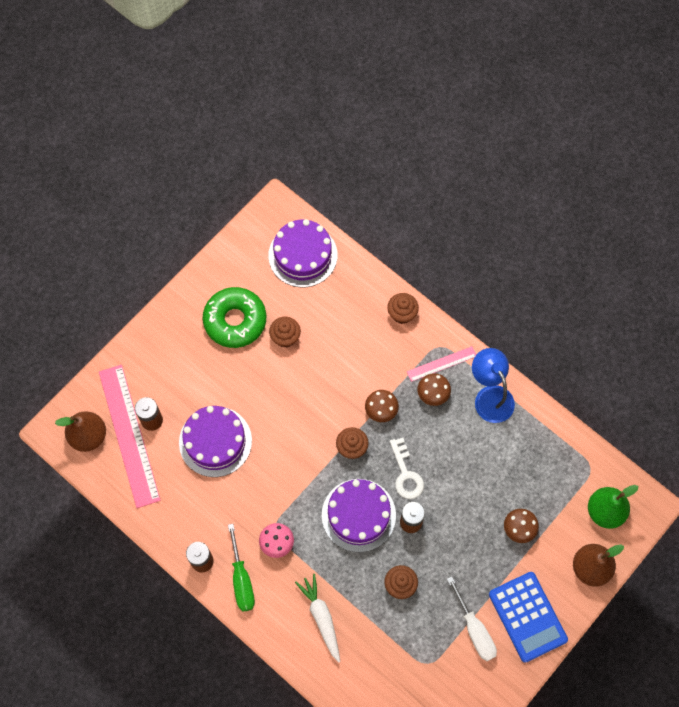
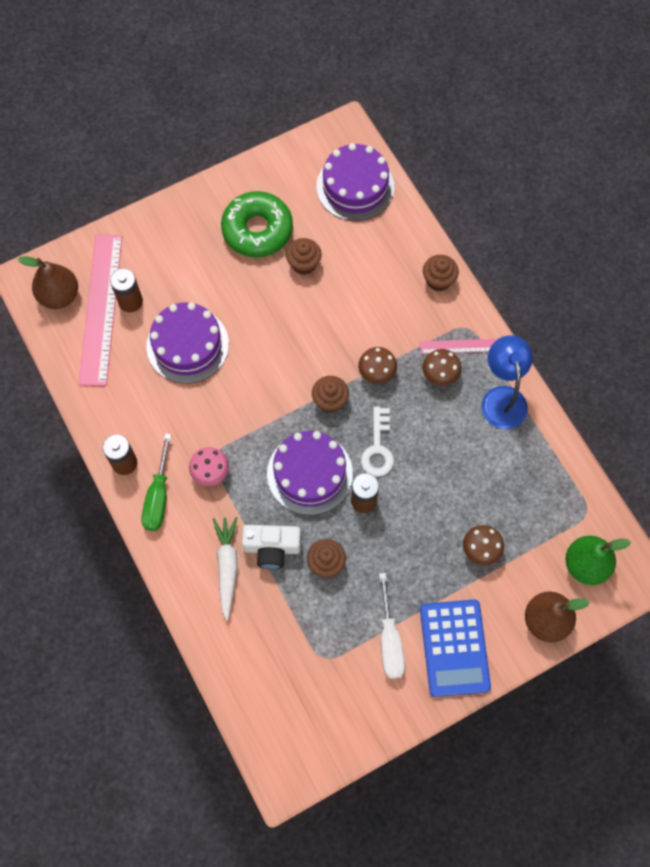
camera: 20 degrees right, 0 degrees up
(352, 589) = (272, 548): none -> white camera

